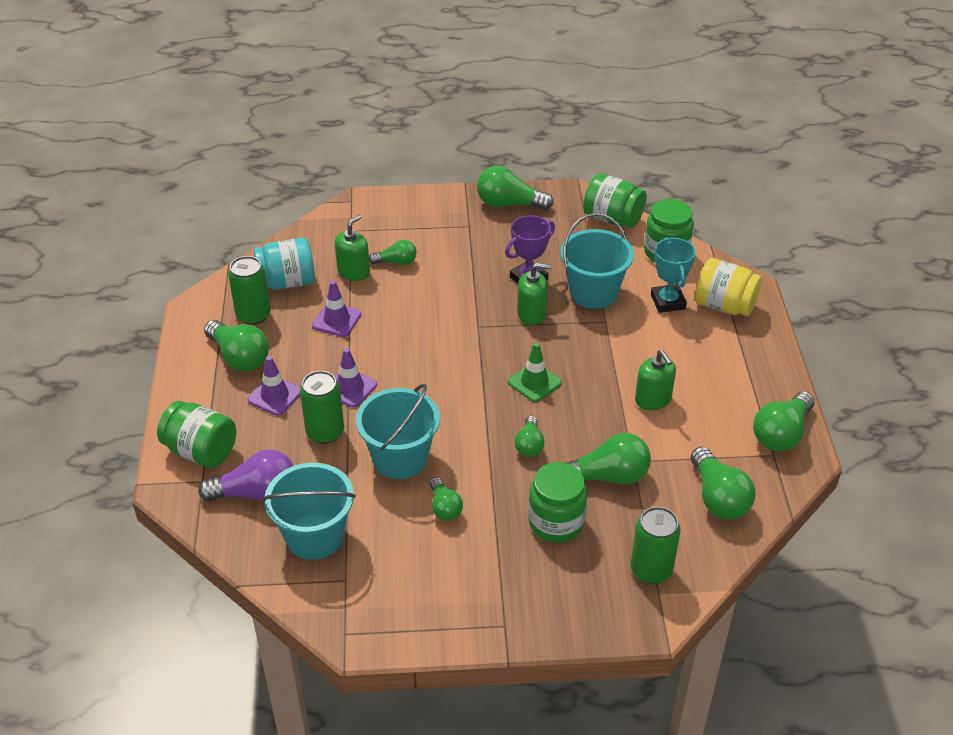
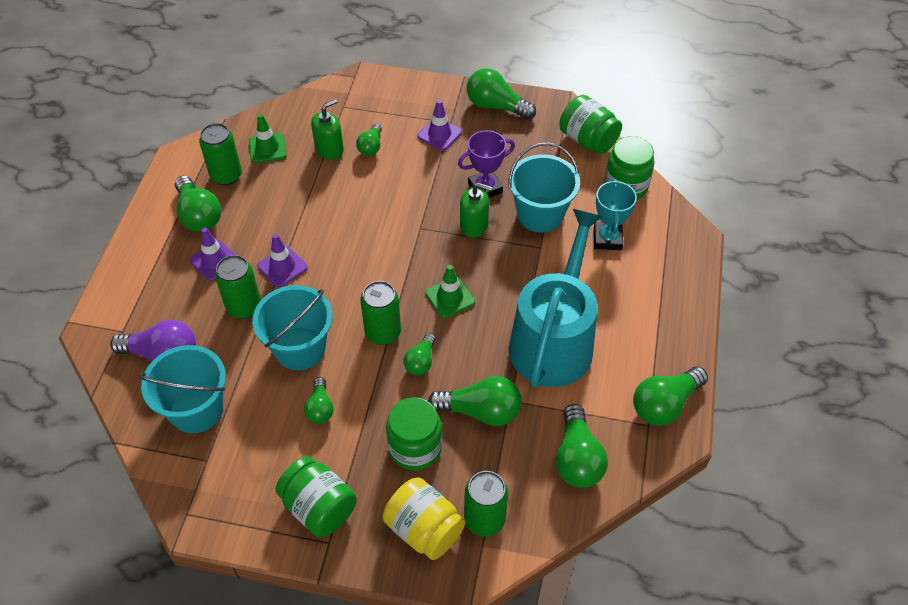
camera: 15 degrees right, 10 degrees up
(201, 451) = (132, 302): green jar -> green jar (319, 507)
(287, 282) = (267, 148): turquoise jar -> green traffic cone
(336, 320) = (296, 195): purple traffic cone -> purple traffic cone (439, 134)
(396, 262) = (371, 147): green light bulb -> green light bulb turned 90 degrees clockwise
(480, 427) = (383, 332): none -> green can
(653, 399) = (554, 340): green soap dispenser -> turquoise watering can
(724, 305) = (661, 254): yellow jar -> yellow jar (424, 529)

